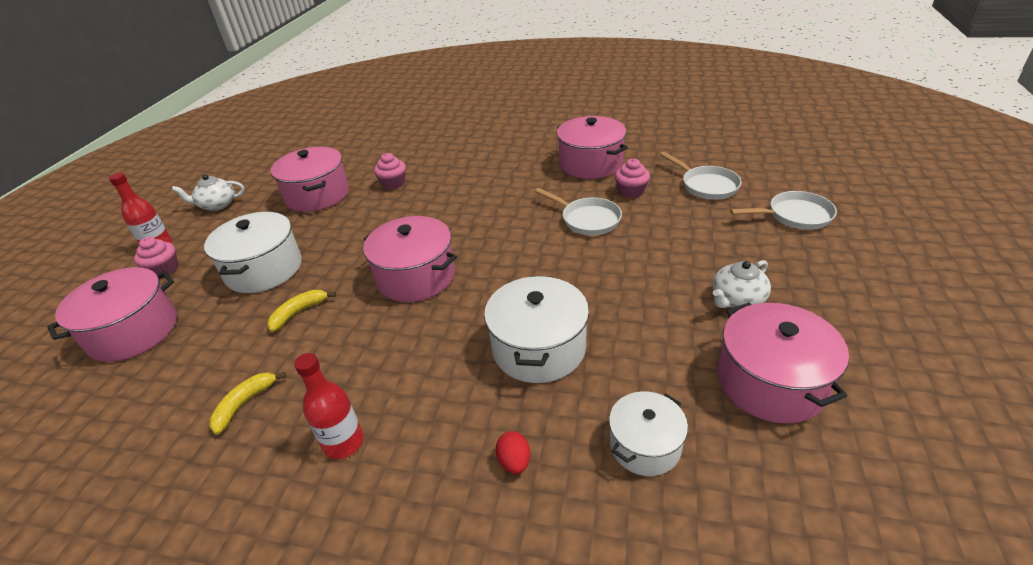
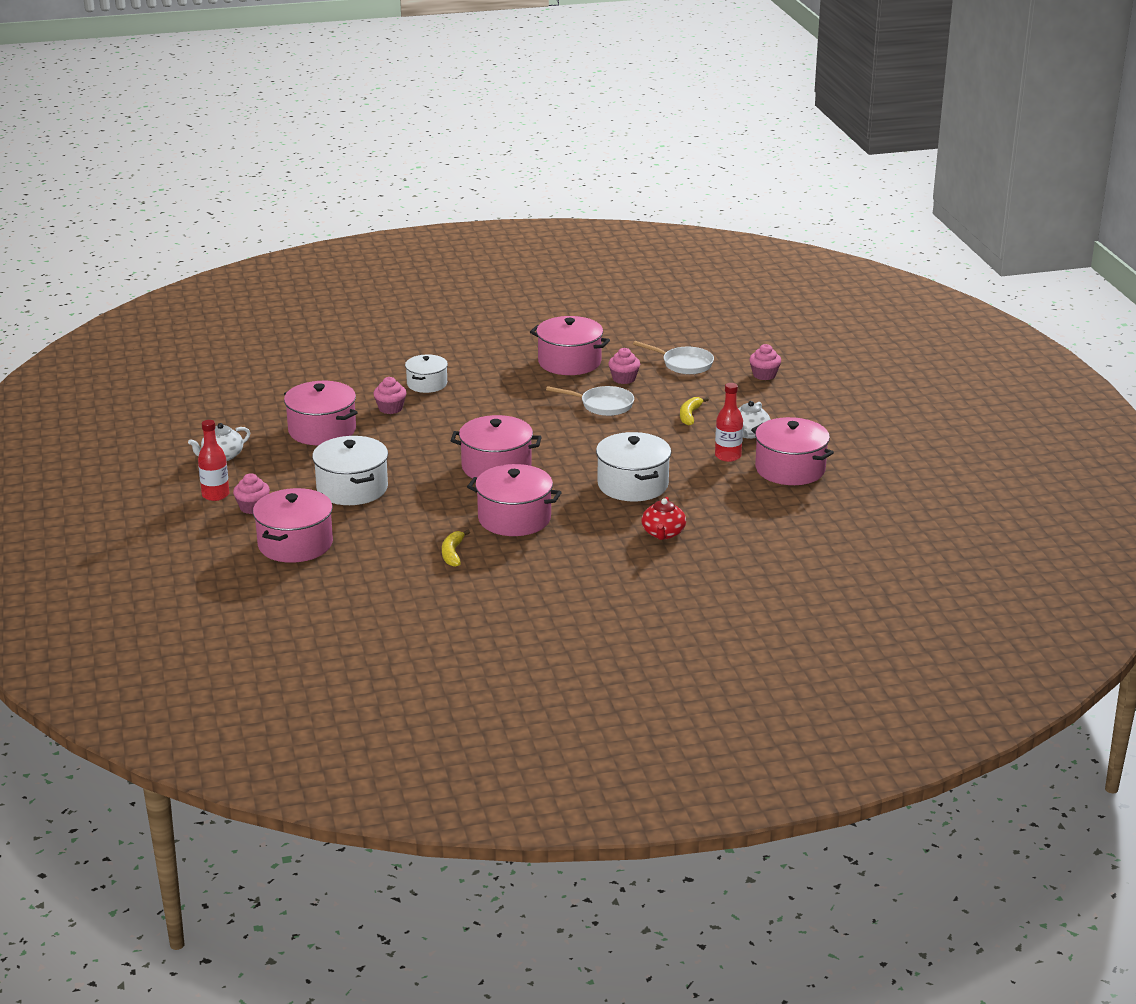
camera: 30 degrees left, 10 degrees down
(299, 313) = (425, 505): yellow banana -> yellow banana (690, 415)
(344, 443) = (547, 551): red bottle -> red bottle (728, 456)
(362, 364) = (514, 518): none -> pink pot
(514, 462) = (663, 533): red egg -> red teapot
(645, 445) = (733, 510): white pot -> white pot (427, 384)
(795, 216) = (764, 375): white pan -> pink cupcake

